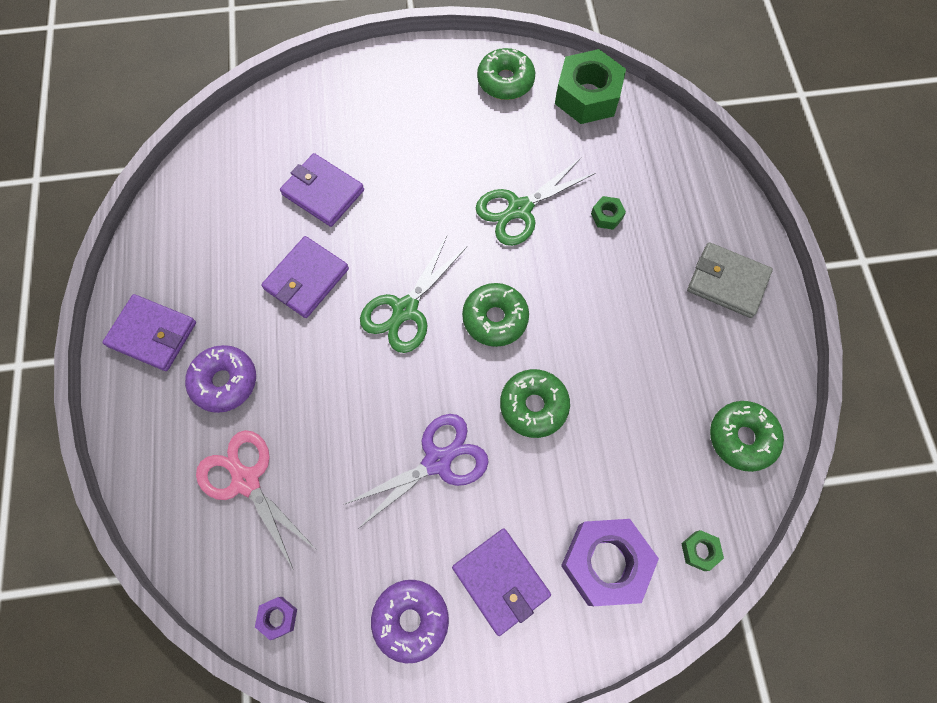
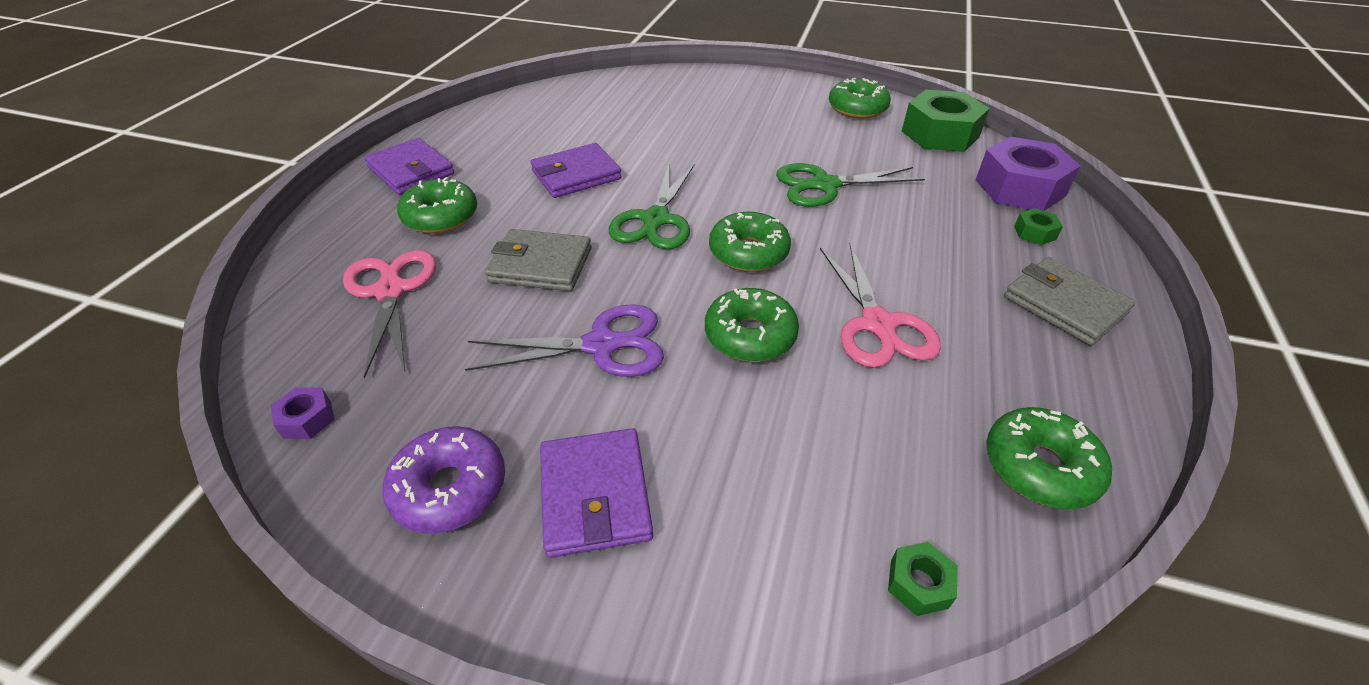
camera: 25 degrees right, 25 degrees down
(224, 381) = (441, 217): purple donut -> green donut
(323, 192) = (636, 130): purple wallet -> none
(344, 401) = (540, 265): none -> grey wallet
(405, 309) = (656, 219): green scissors -> green scissors turned 45 degrees counterclockwise
(605, 563) = (757, 536): purple nut -> purple nut (1019, 188)
(606, 216) = (923, 214): green nut -> green nut (1034, 233)
(613, 356) = (878, 324): none -> pink scissors

